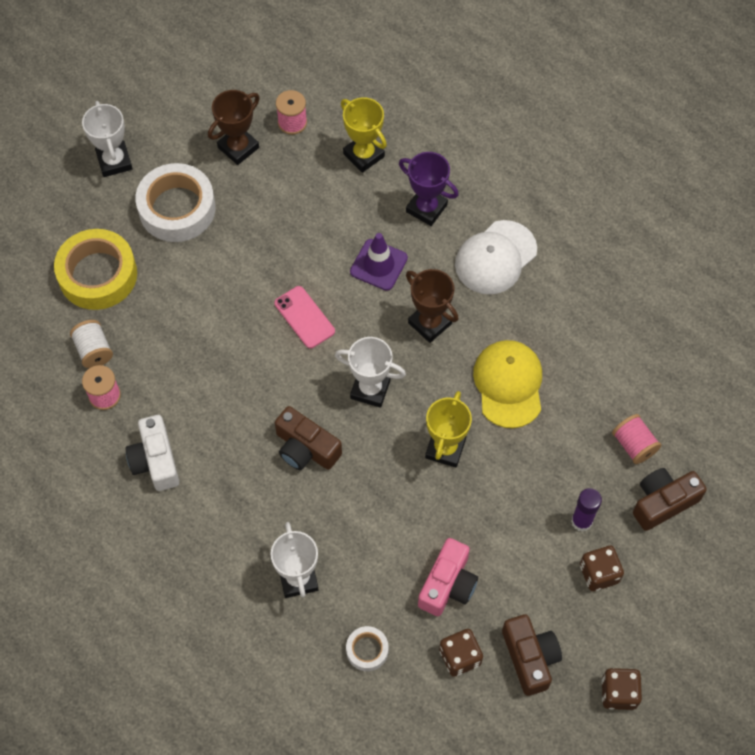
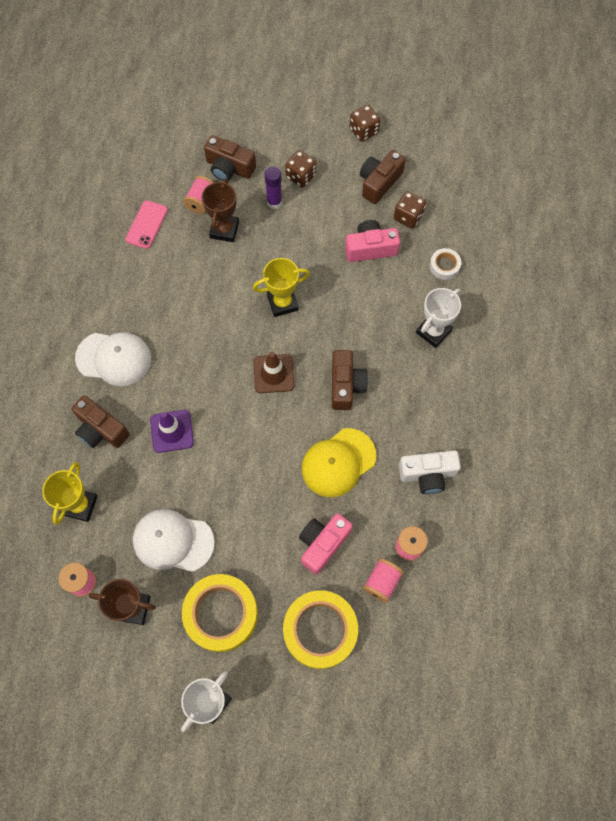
camera: 125 degrees left, 5 degrees up
(94, 350) = (382, 582): white spool -> pink spool
(155, 460) = (427, 474): white camera -> white camera turned 45 degrees clockwise
(168, 325) = (322, 544): none -> pink camera
(177, 208) = (221, 614): white tape -> yellow tape
(271, 208) = (173, 541): none -> white cap
(304, 317) = (249, 453): pink phone -> pink phone (147, 225)
(370, 389) = (273, 374): white trophy -> brown traffic cone
(426, 208) = (101, 429): purple trophy -> brown camera
(430, 323) = (196, 368): brown trophy -> brown trophy (224, 230)
(508, 384) = (209, 293): yellow cap -> yellow cap (338, 462)

